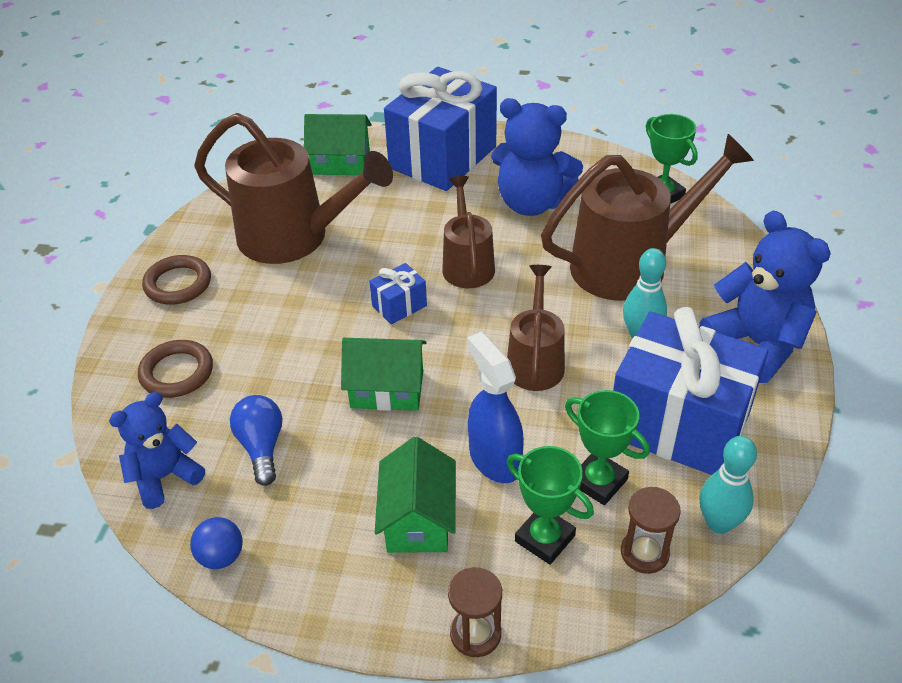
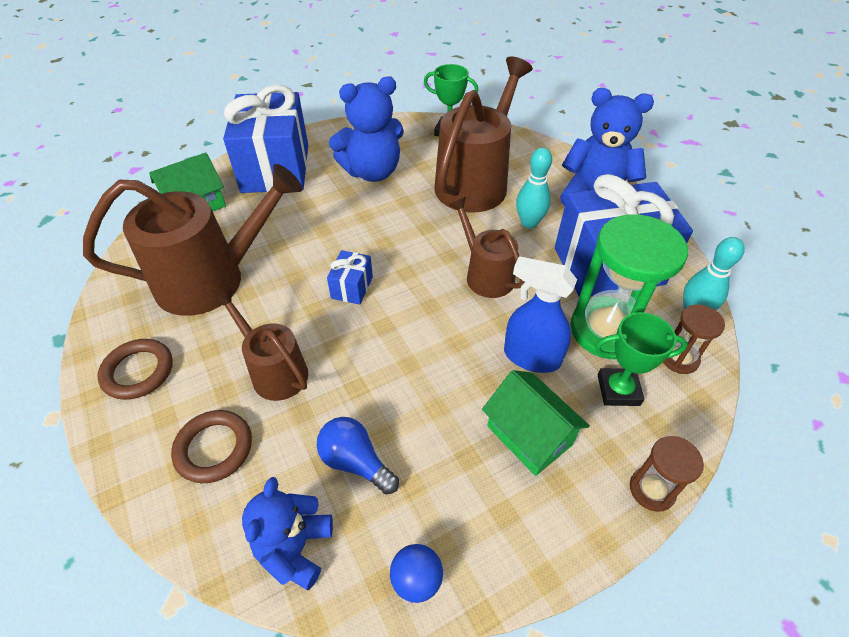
camera: 40 degrees left, 5 degrees up
(387, 389) = (407, 354): green house -> none
(467, 264) = (370, 233): brown watering can -> brown watering can (274, 371)
(598, 481) = (606, 330): green trophy -> green hourglass

